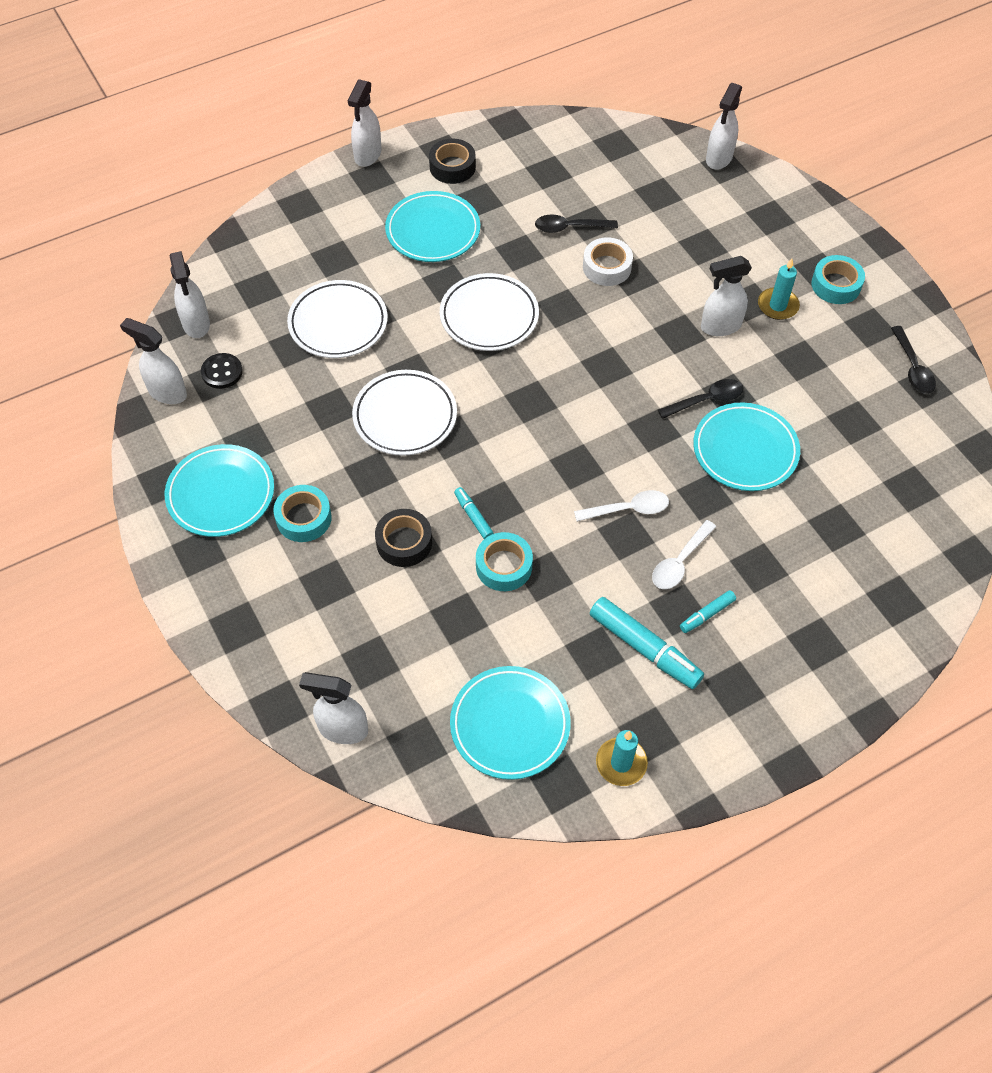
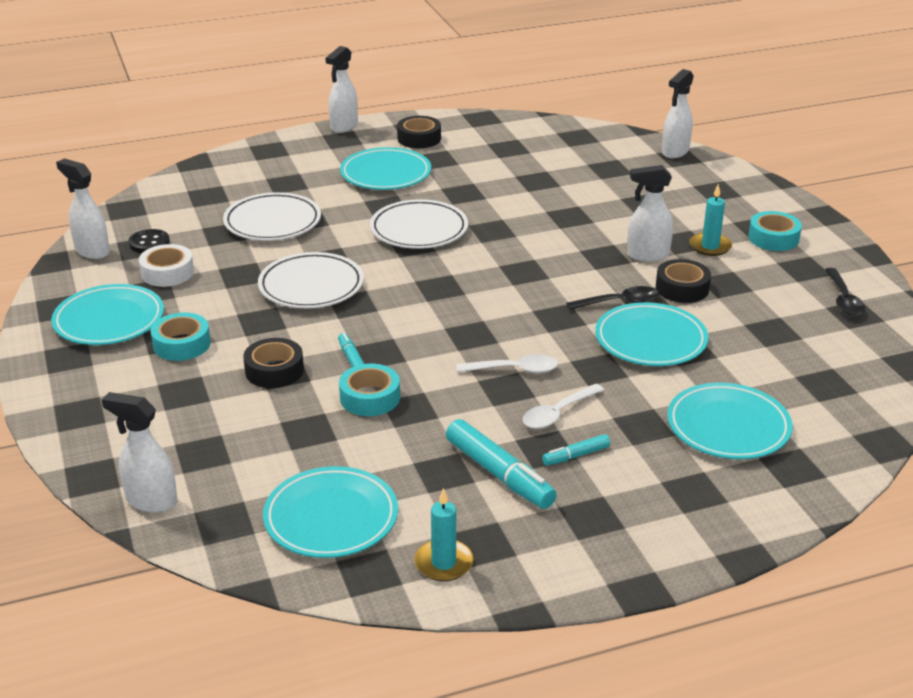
camera: 10 degrees right, 25 degrees down
(196, 324) = (140, 212): white spray bottle -> none
(569, 227) = (517, 182): black spoon -> none
(607, 267) = (545, 209): white tape -> white tape (167, 272)
(761, 372) = (682, 288): none -> black tape
(833, 557) = (728, 427): none -> turquoise plate

